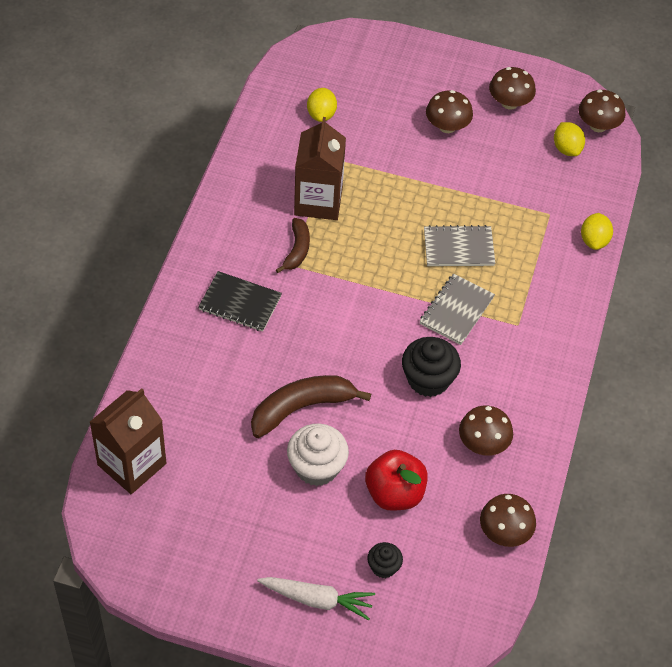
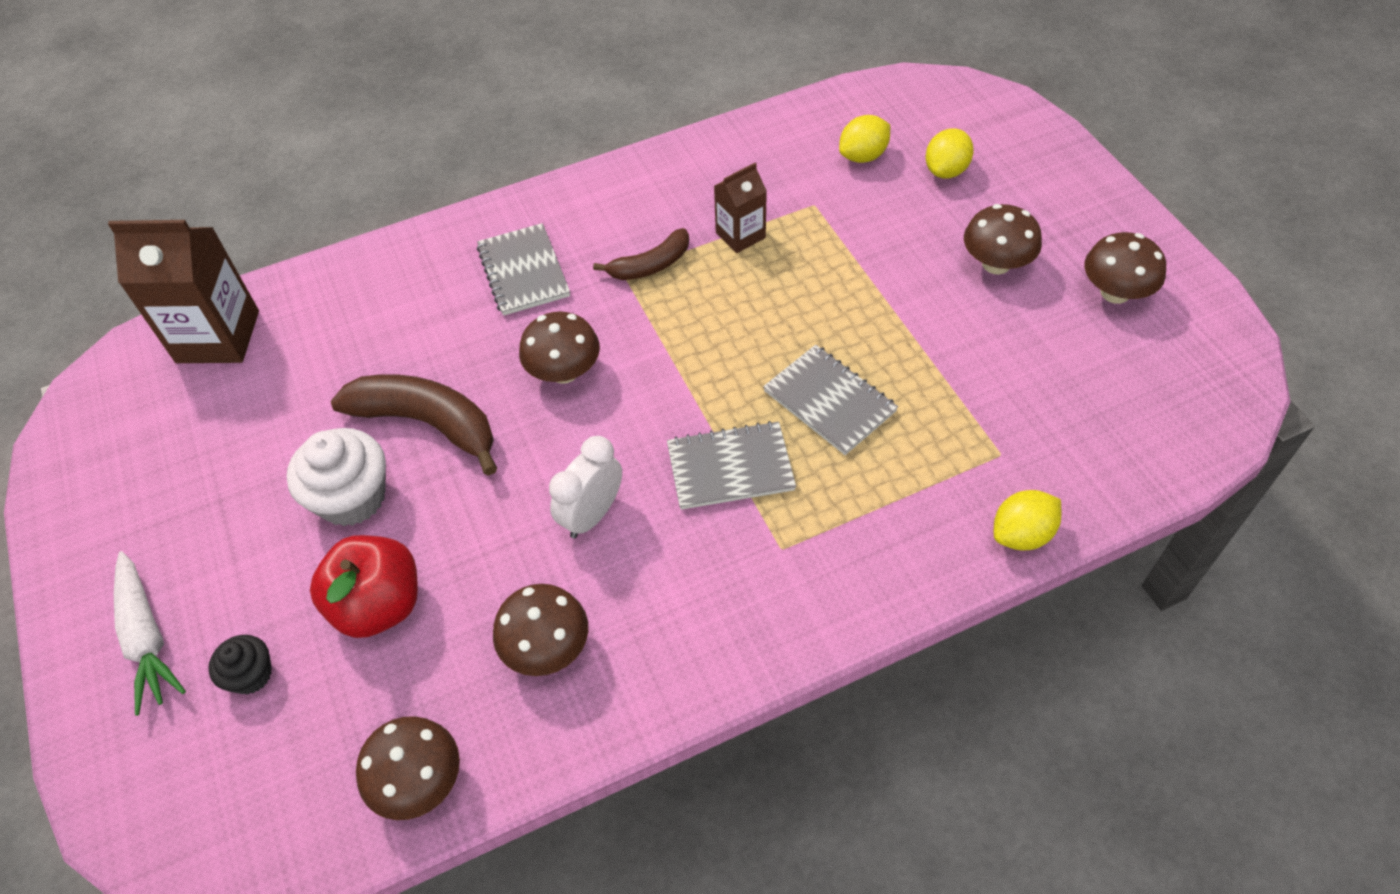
camera: 55 degrees right, 0 degrees up
(240, 303) = (523, 272): black notebook -> grey notebook
(318, 201) = (740, 235): brown carton -> brown carton, size x0.56
(428, 379) = (592, 514): black cupcake -> white clock
(567, 149) = (1128, 397): yellow lemon -> yellow lemon (946, 171)
(598, 125) = (1213, 402): brown mushroom -> brown mushroom (564, 371)

